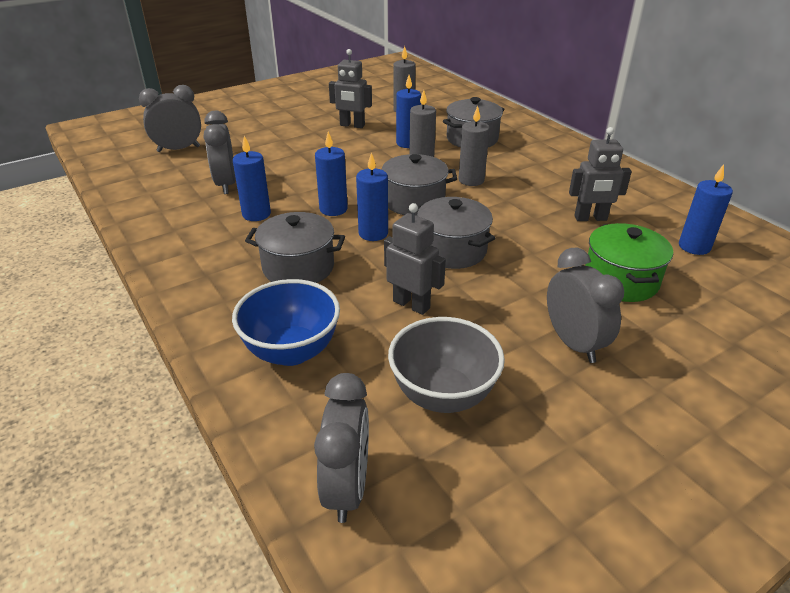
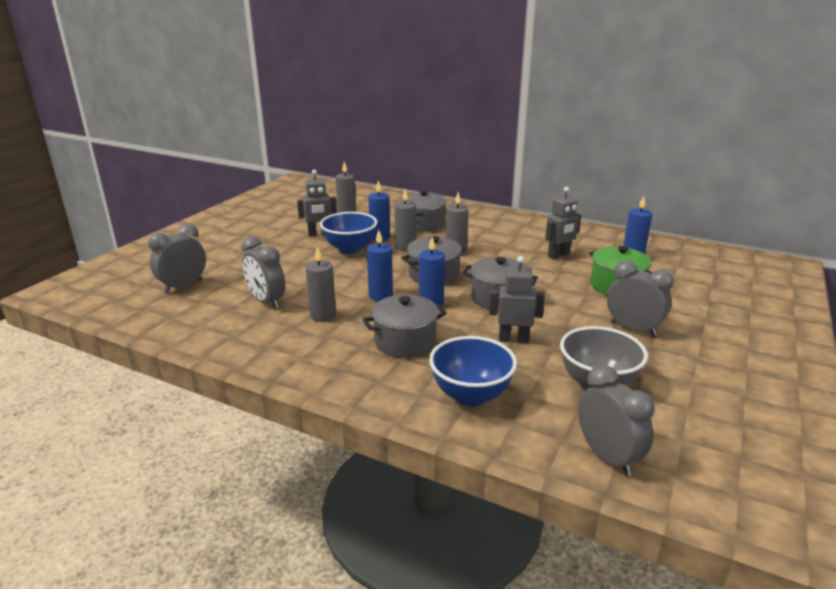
camera: 30 degrees left, 10 degrees down
(256, 214) = (323, 316): blue candle -> grey candle
(363, 149) = (350, 249): none -> blue bowl

